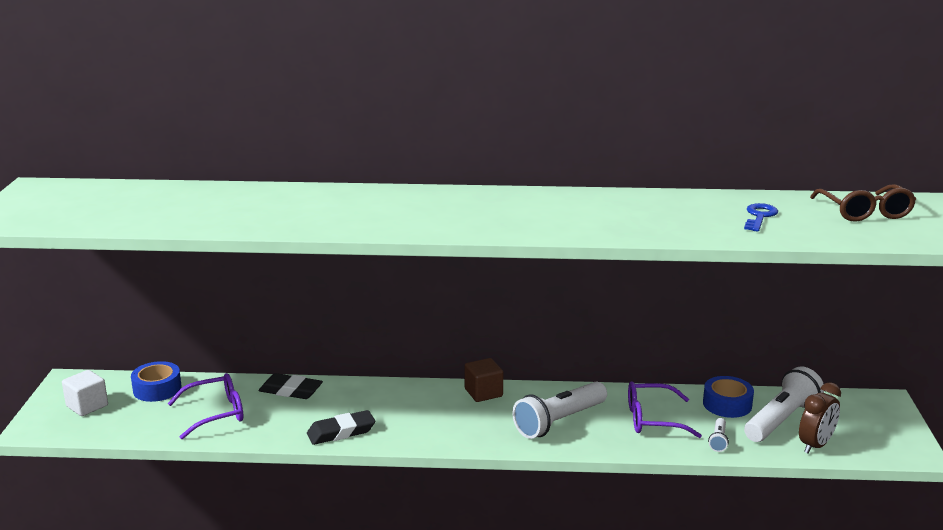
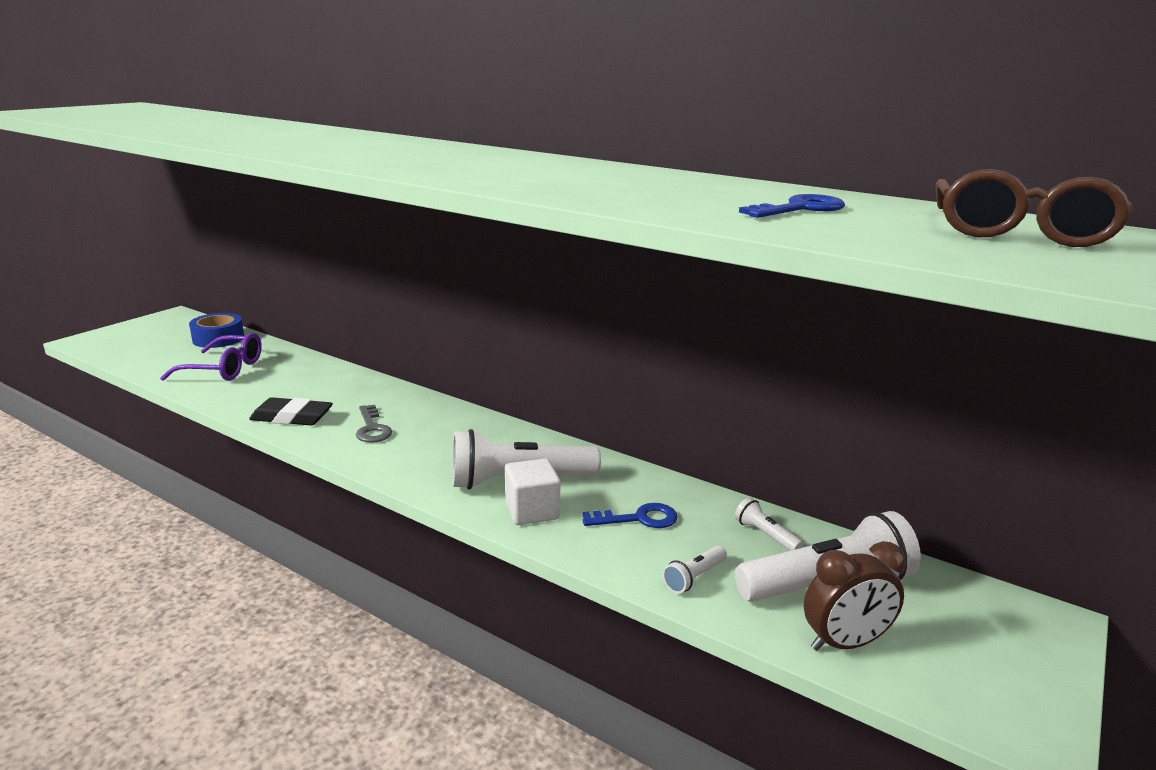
camera: 30 degrees right, 0 degrees up
(87, 406) = (150, 336): white cube -> white cube (532, 511)
(290, 391) = (312, 370): black eraser -> none
(412, 420) = (372, 428): none -> grey key
(483, 393) = (482, 426): brown cube -> none
(653, 419) = (638, 519): purple glasses -> blue key
(727, 404) = (765, 535): blue tape -> white flashlight

